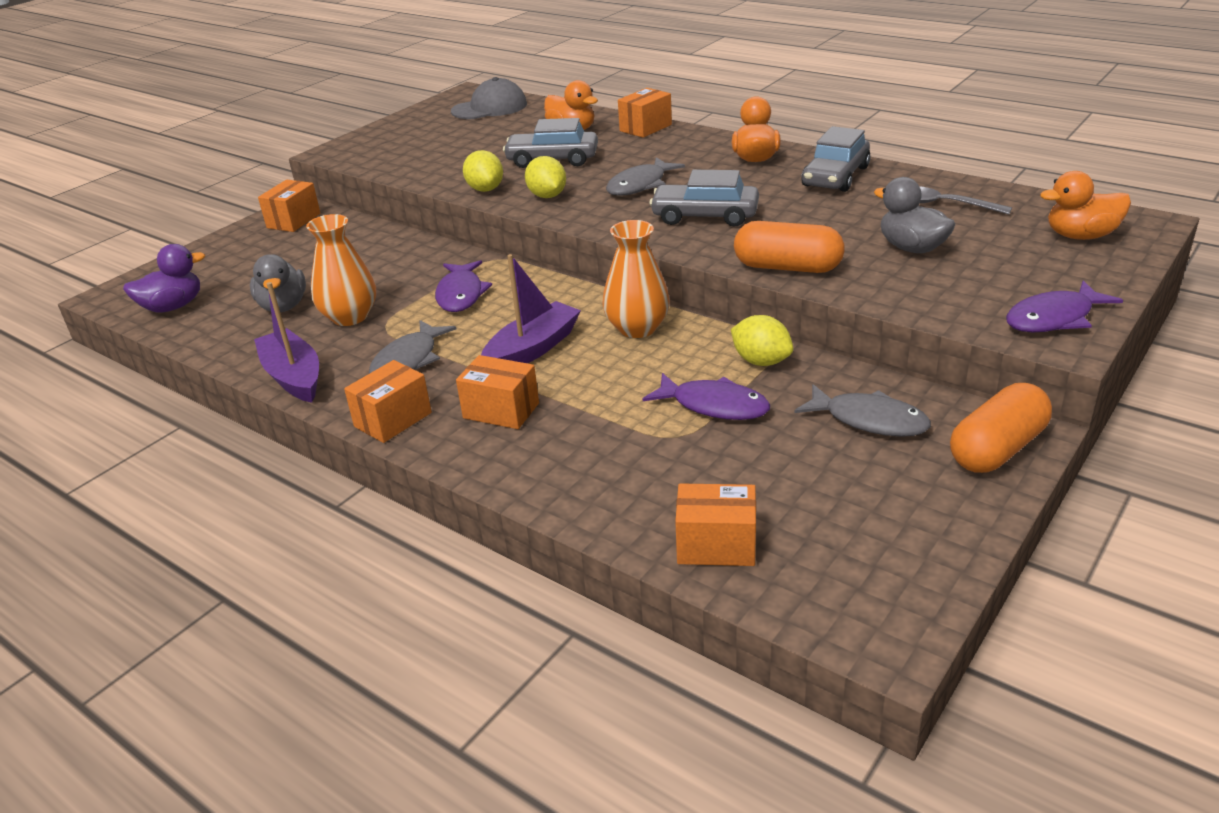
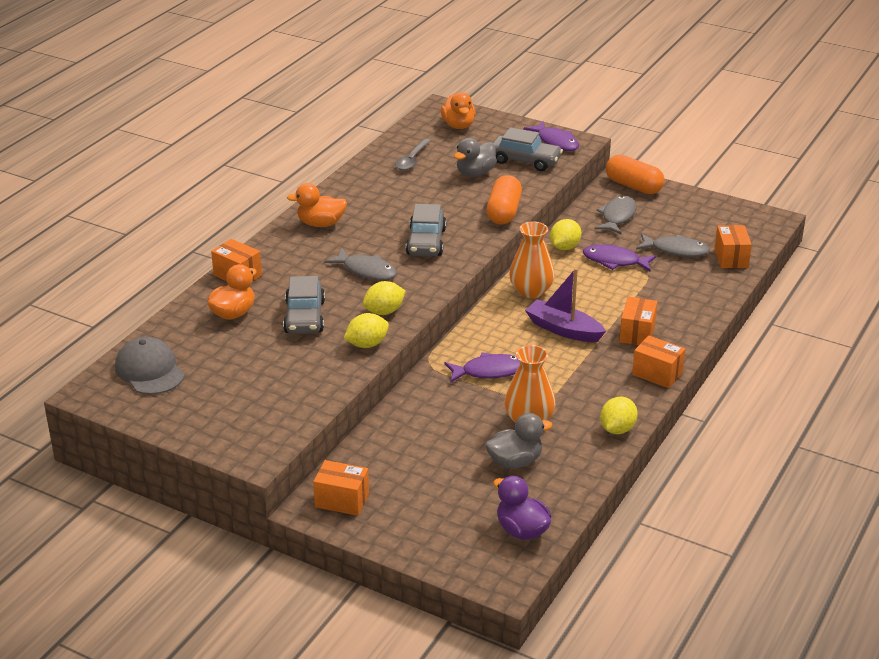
camera: 100 degrees left, 0 degrees up
(293, 377) = (617, 429): purple boat -> yellow lemon
(408, 361) = (587, 380): grey fish -> grey fish (676, 250)
(714, 406) = (614, 261): purple fish -> purple fish turned 90 degrees counterclockwise
(835, 177) = (361, 193): grey car -> grey car (525, 160)

